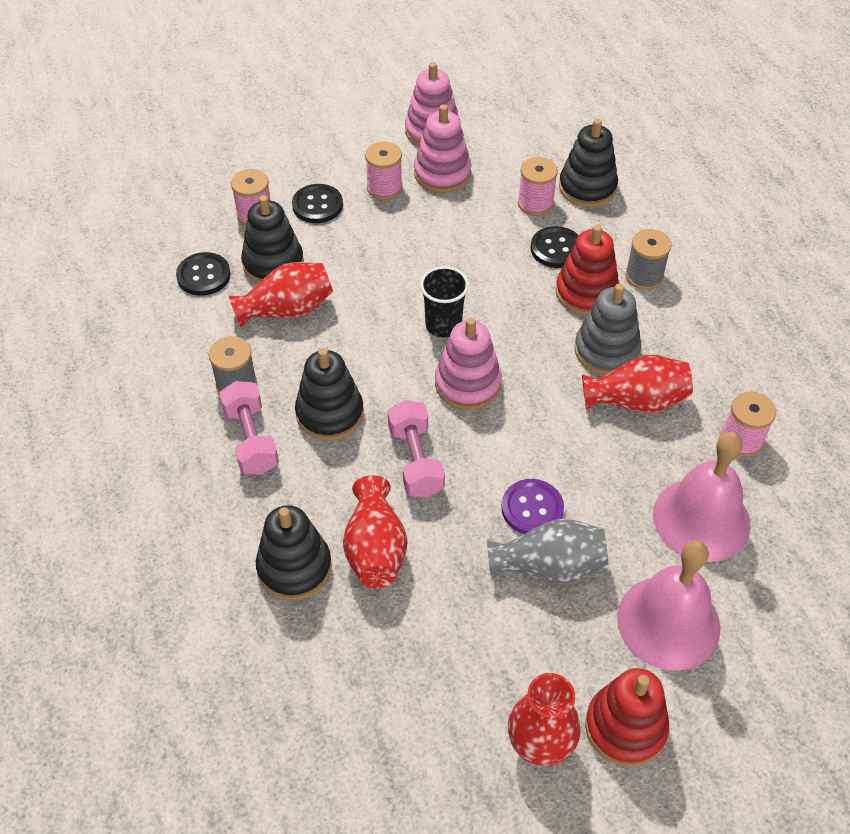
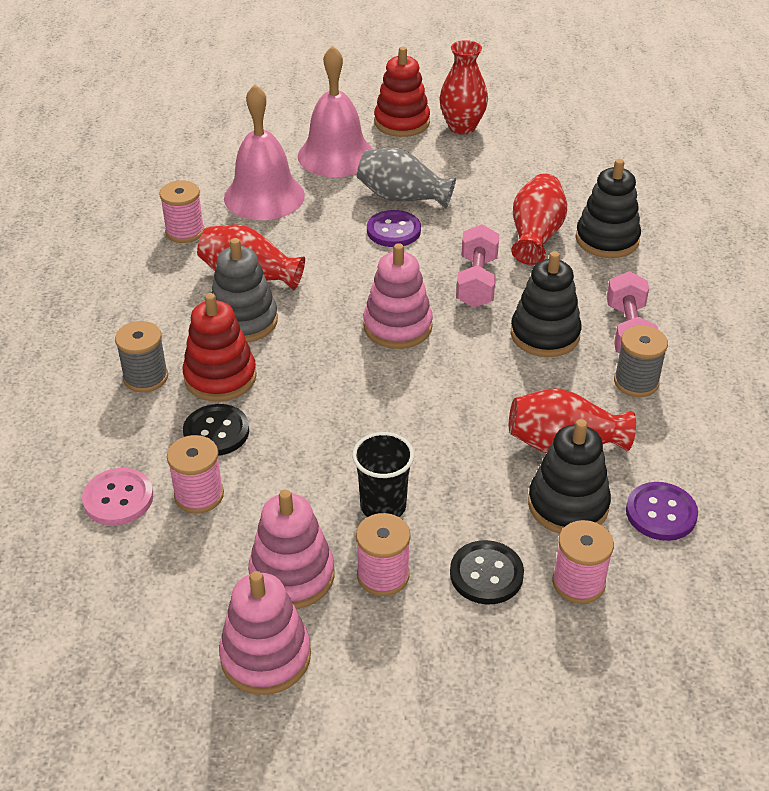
camera: 160 degrees left, 10 degrees down
(203, 275) = (661, 513): black button -> purple button
(443, 325) = (393, 384): black cup -> black cup (383, 506)
(587, 188) = (118, 498): black stacking toy -> pink button

